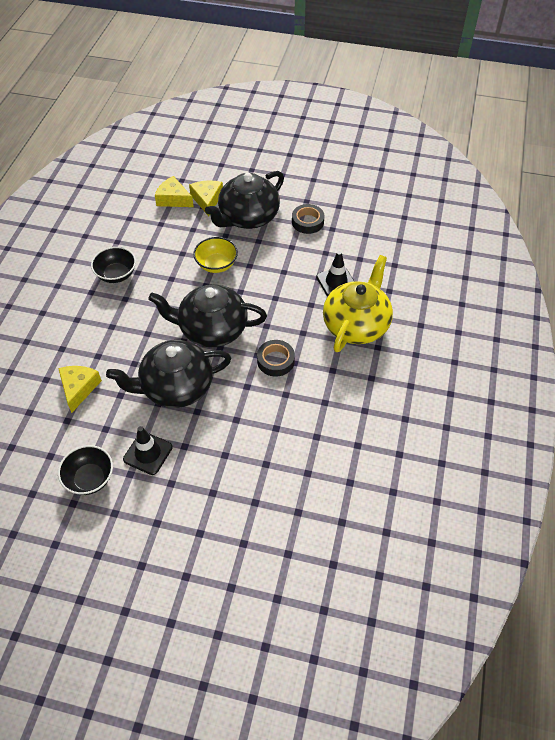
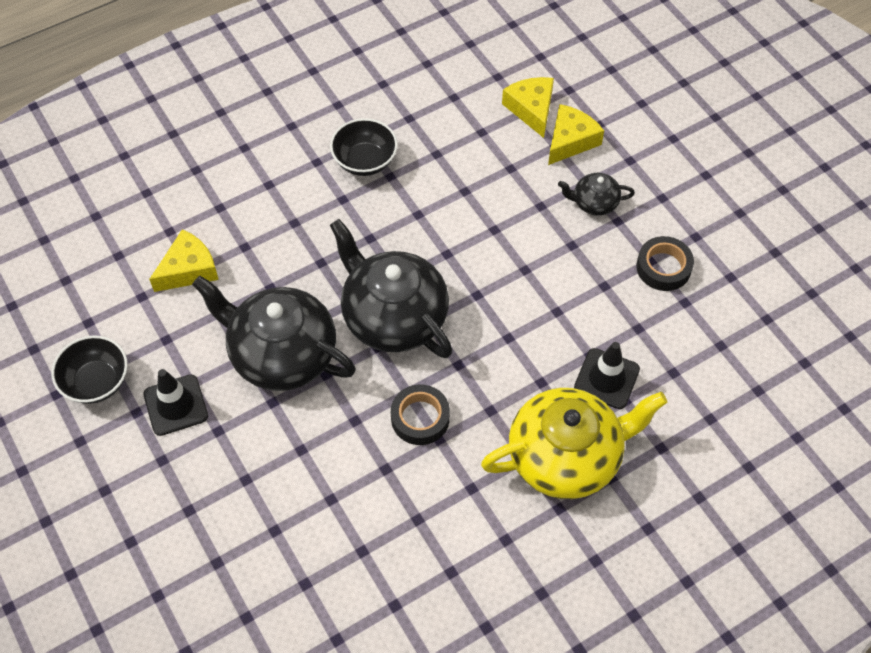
camera: 45 degrees right, 5 degrees up
(216, 265) = (487, 237): yellow bowl -> none
(248, 217) = (594, 203): black teapot -> black teapot, size x0.47

